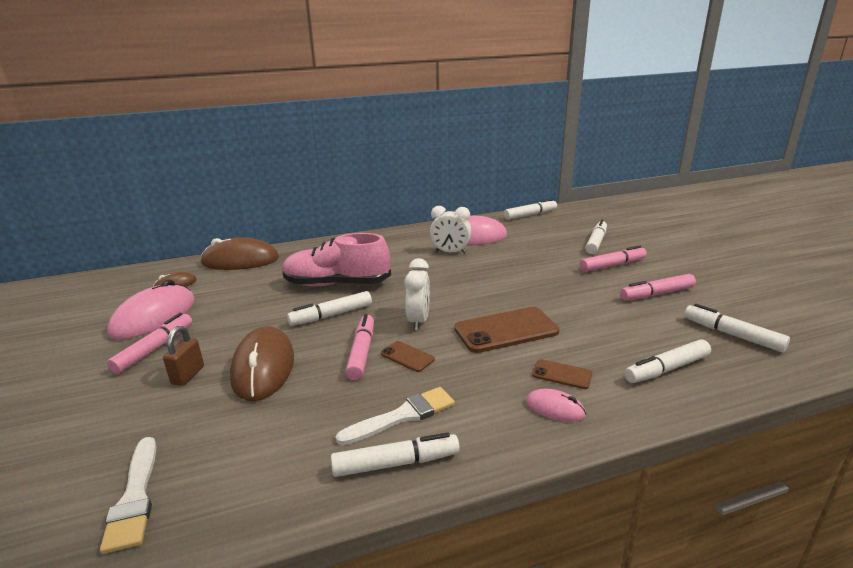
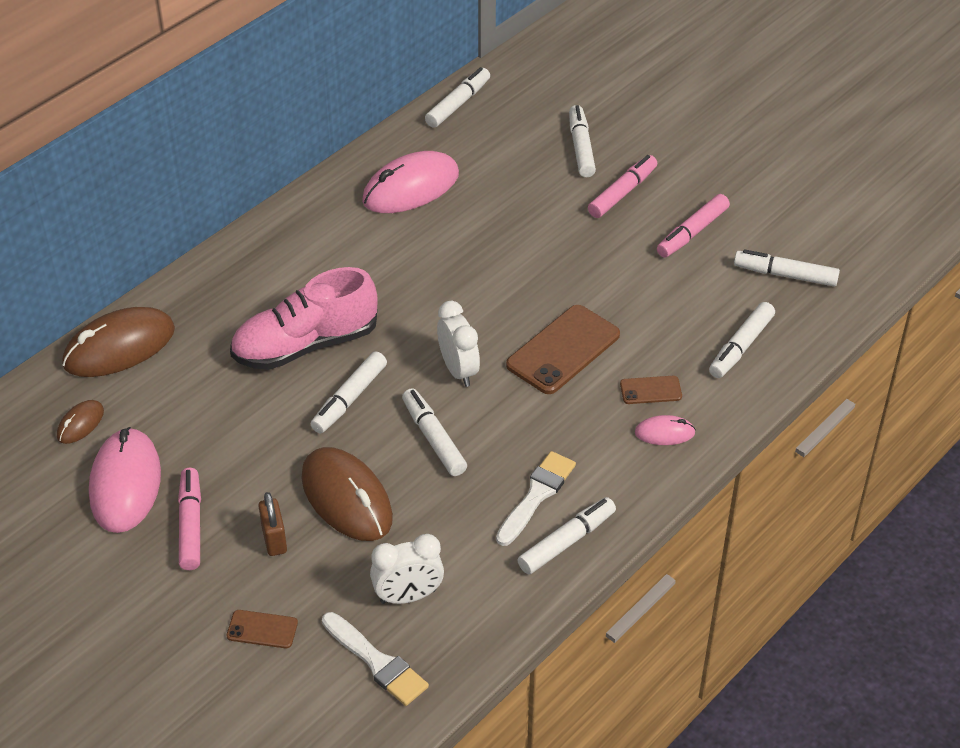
camera: 30 degrees left, 20 degrees up
(362, 352) = (433, 438): pink marker -> white marker
(407, 356) = (486, 425): brown phone -> brown phone (262, 629)
(450, 252) = (405, 231): white clock -> white clock (408, 596)

